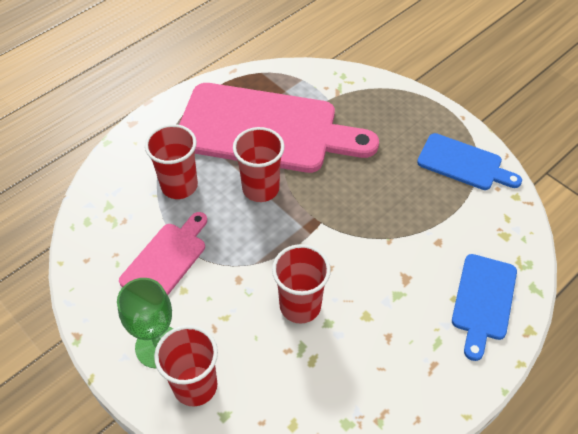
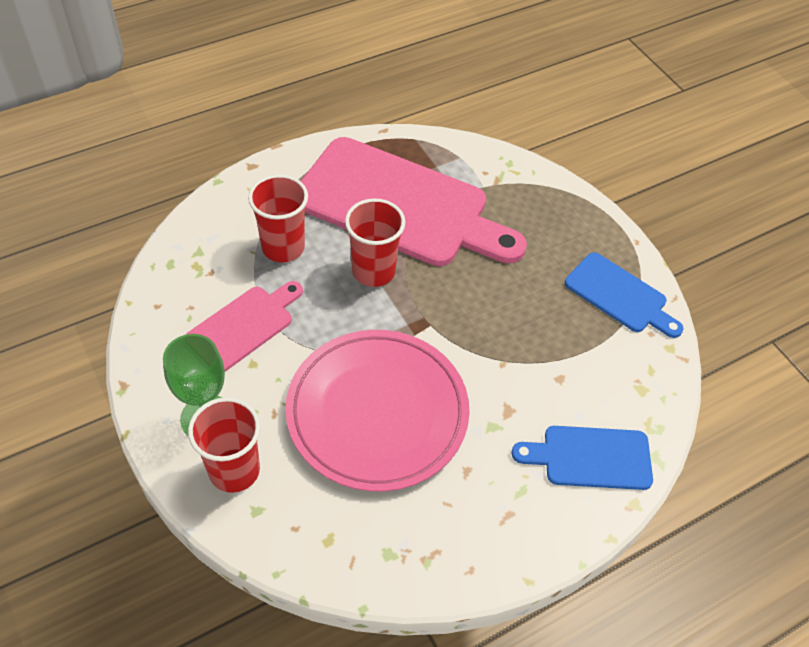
camera: 10 degrees right, 0 degrees up
(300, 306) = (377, 412): red cup -> pink plate
(483, 301) = (590, 457): blue cutting board -> blue cutting board turned 60 degrees clockwise

